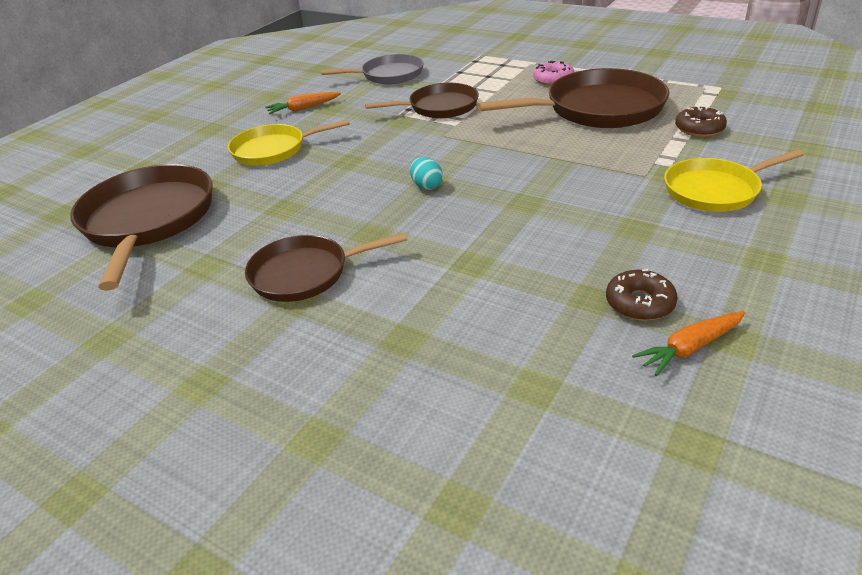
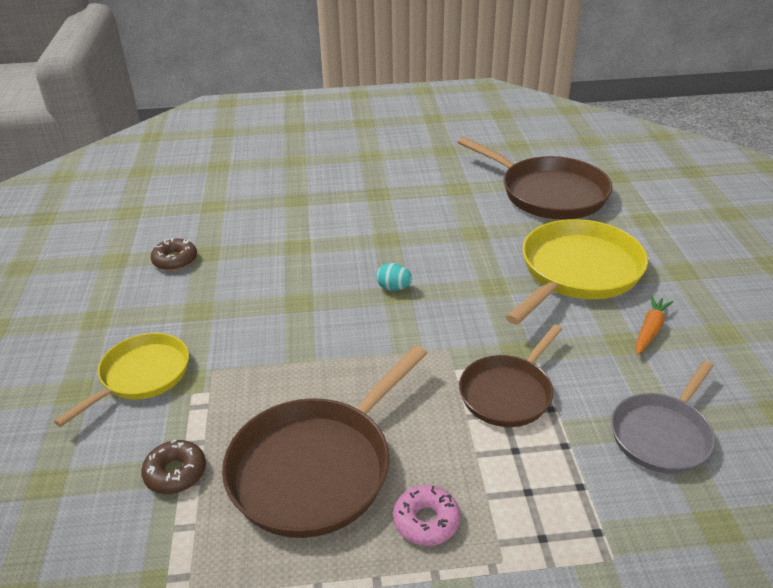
camera: 140 degrees right, 0 degrees up
(273, 150) = (577, 272): yellow pan -> yellow pan, size x1.60
(305, 273) = (393, 205): brown pan -> none
(690, 348) = (138, 248): orange carrot -> none

